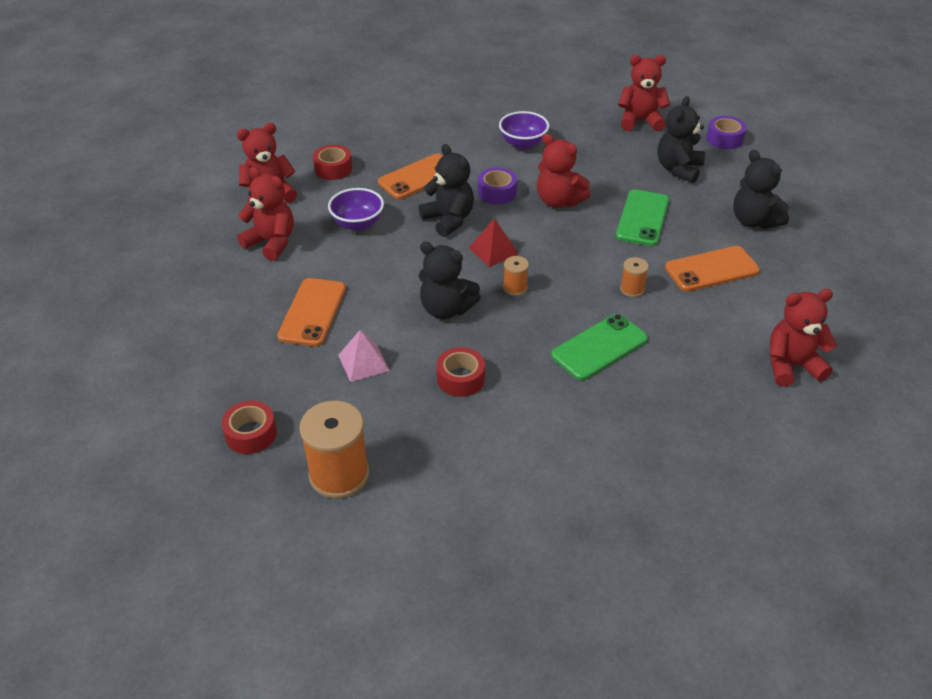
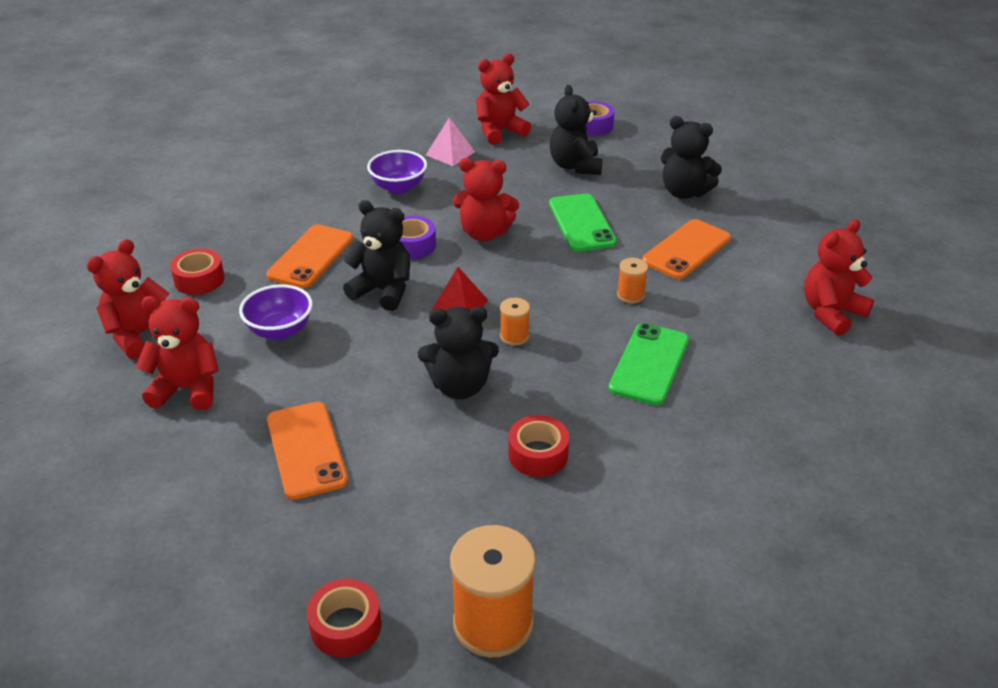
camera: 30 degrees left, 5 degrees down
(363, 362) = (415, 482): pink pyramid -> pink pyramid (450, 153)

